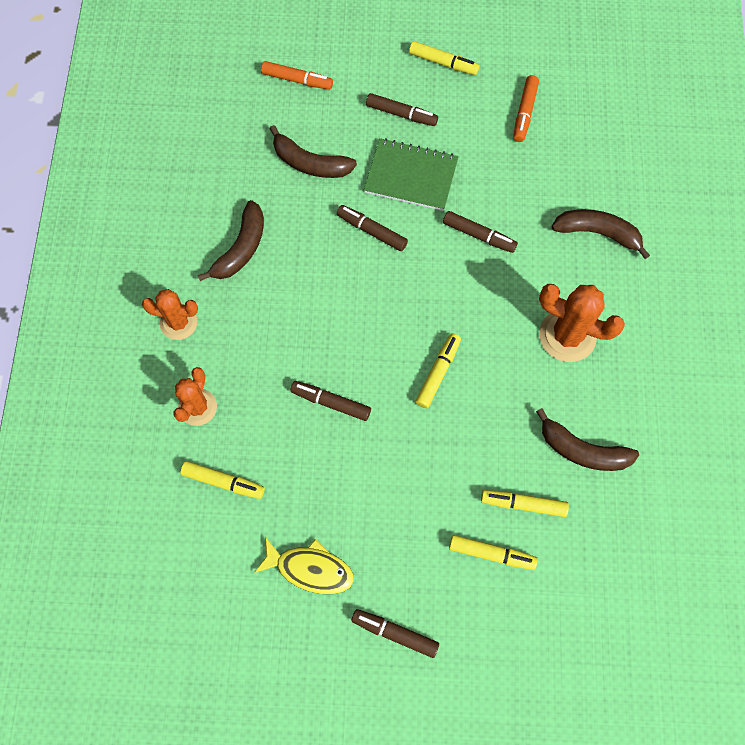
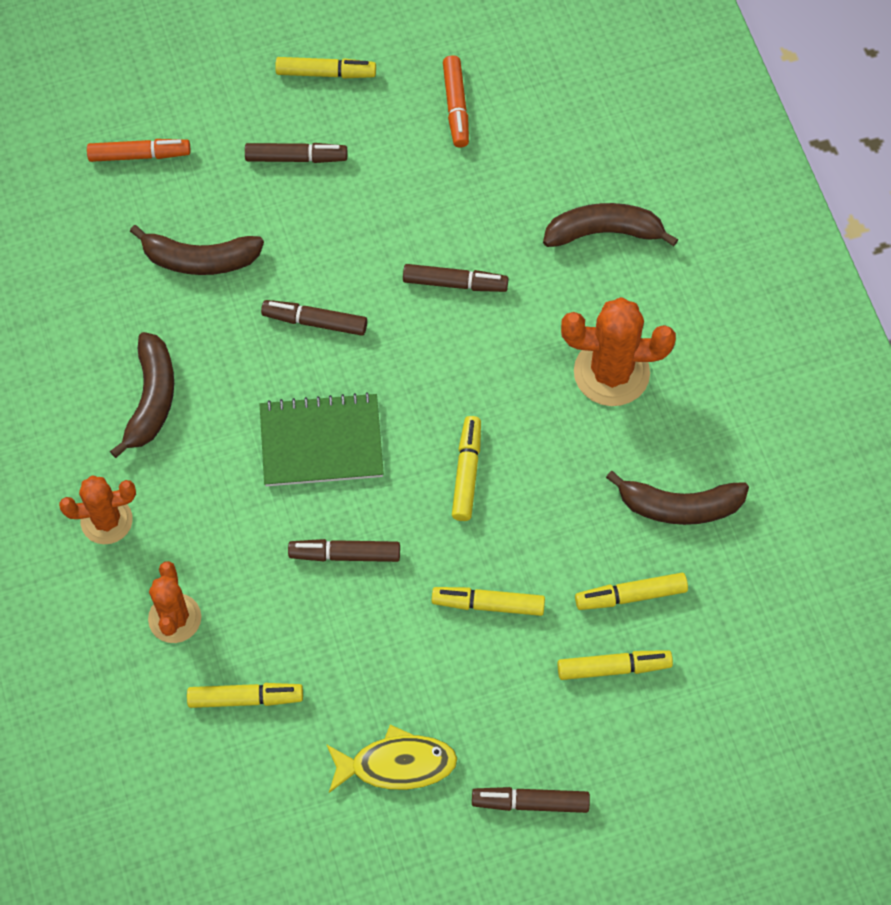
camera: 20 degrees left, 5 degrees down
(411, 176) = (339, 235): green notebook -> green notebook (321, 442)
(418, 474) = (488, 604): none -> yellow marker

